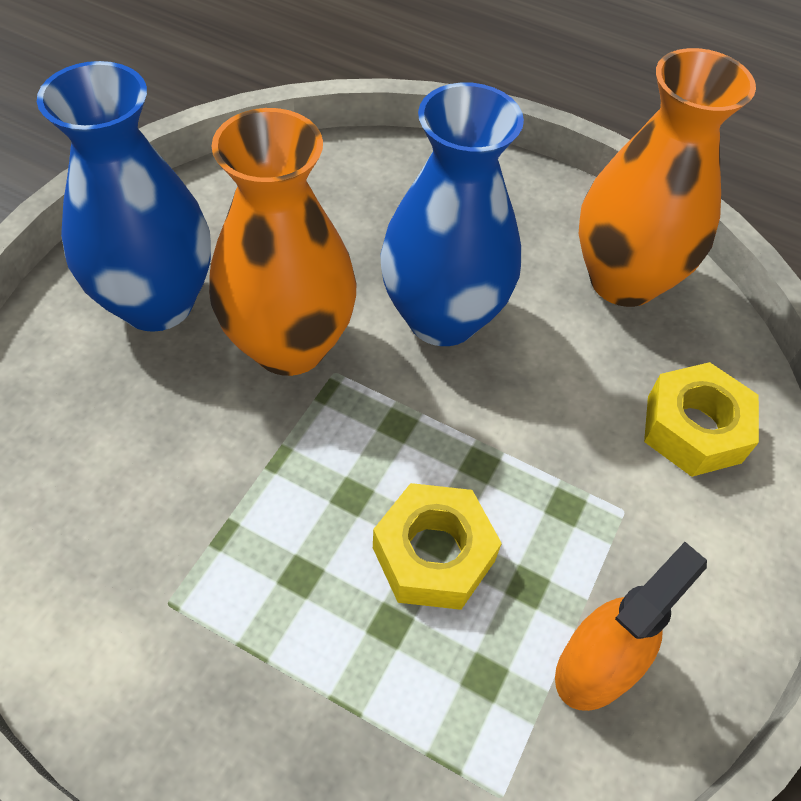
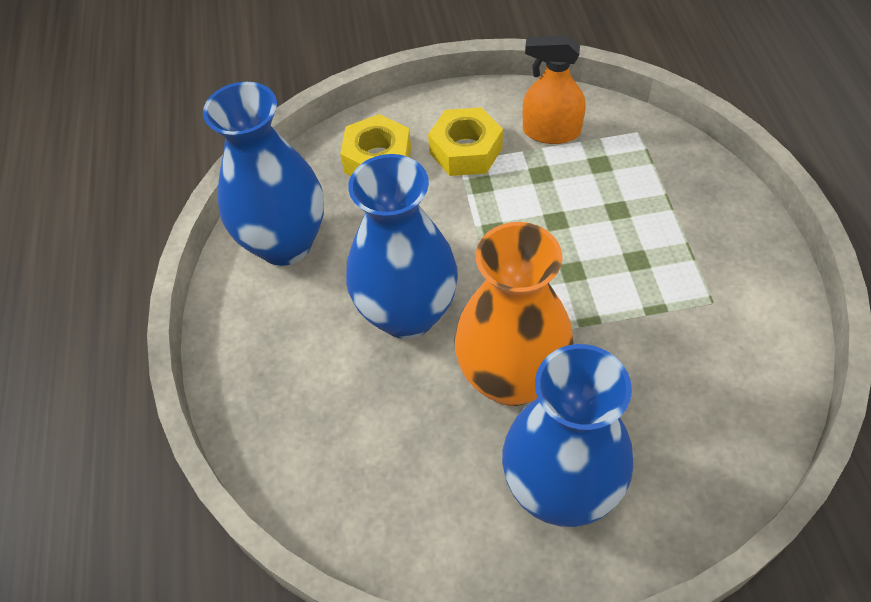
camera: 120 degrees left, 0 degrees up
(433, 554) = (565, 216): yellow nut -> yellow nut (465, 150)
(623, 280) = (285, 243): orange vase -> blue vase

